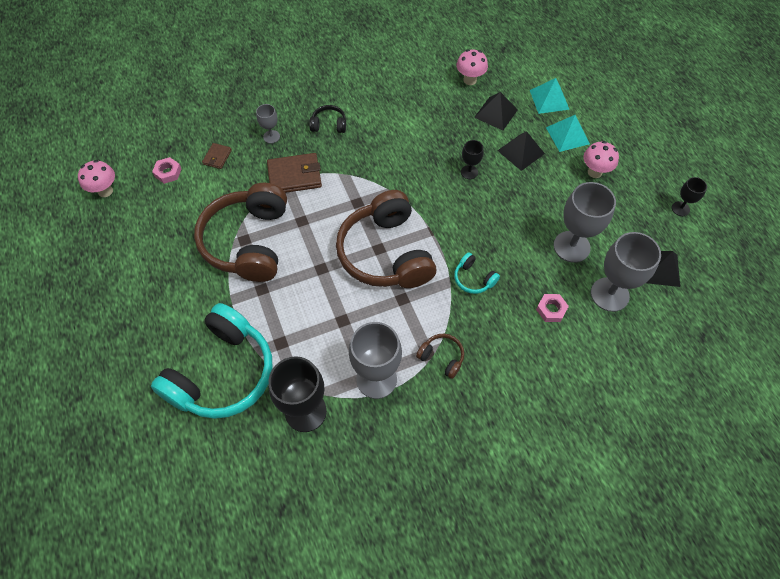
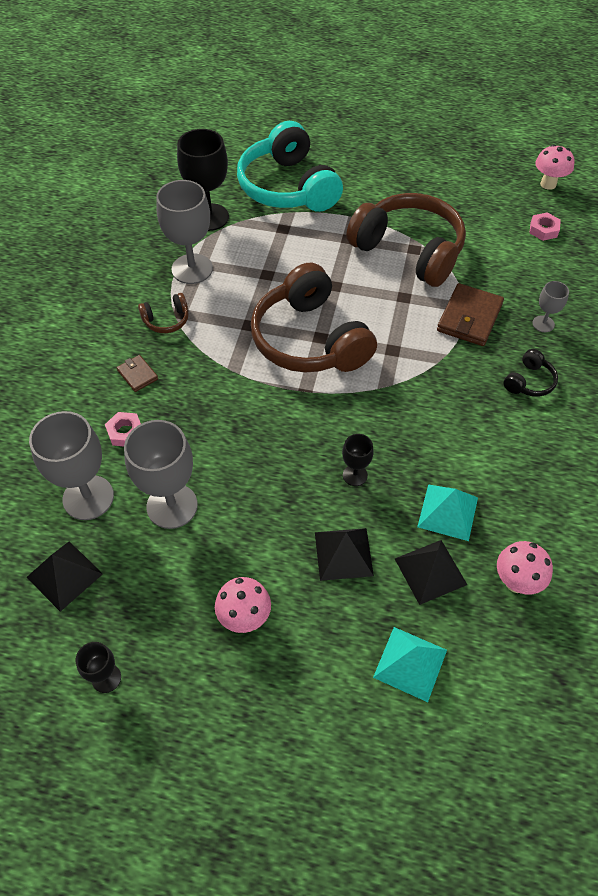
camera: 125 degrees right, 5 degrees down
(217, 157) = (541, 271): brown wallet -> brown wallet (137, 375)
(386, 253) = (310, 339): brown headphones -> brown headphones turned 135 degrees counterclockwise
(473, 279) = (218, 391): turquoise headphones -> none
(567, 135) = (328, 634): turquoise pyramid -> turquoise pyramid (447, 512)

